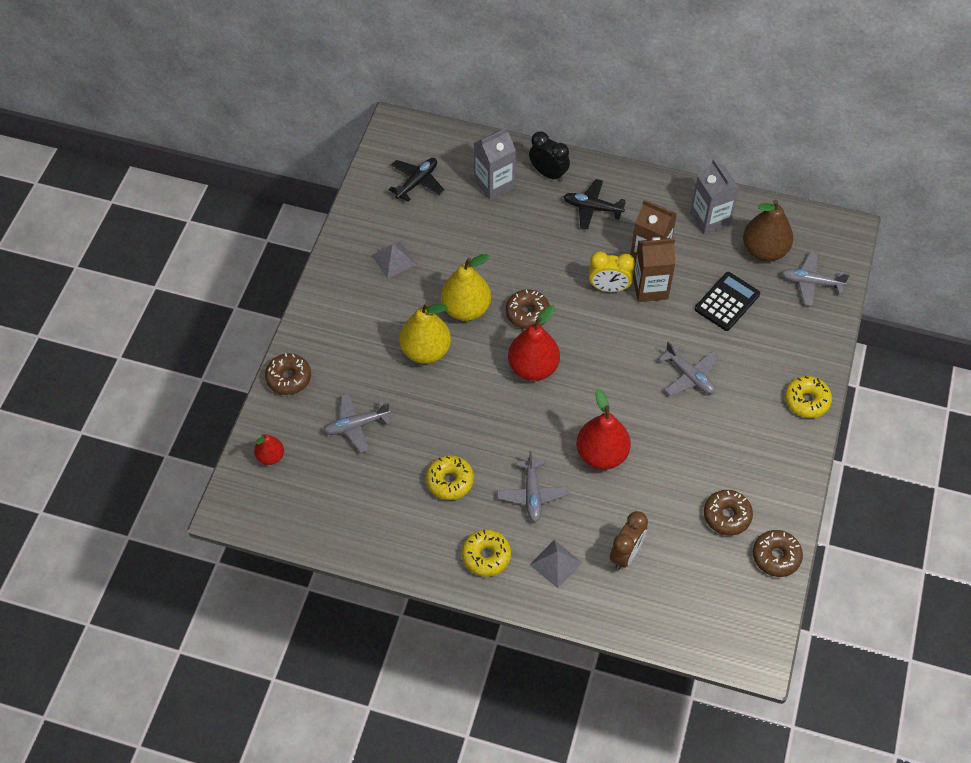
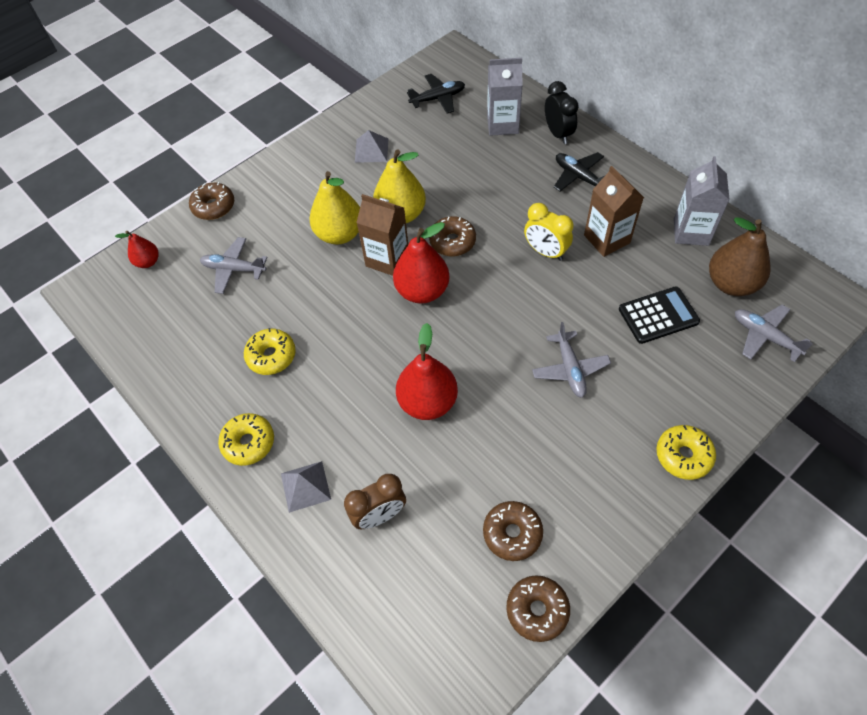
camera: 35 degrees right, 0 degrees up
(532, 494) = (334, 406): grey plane -> none
(650, 288) = (586, 269): brown carton -> brown carton (387, 259)

